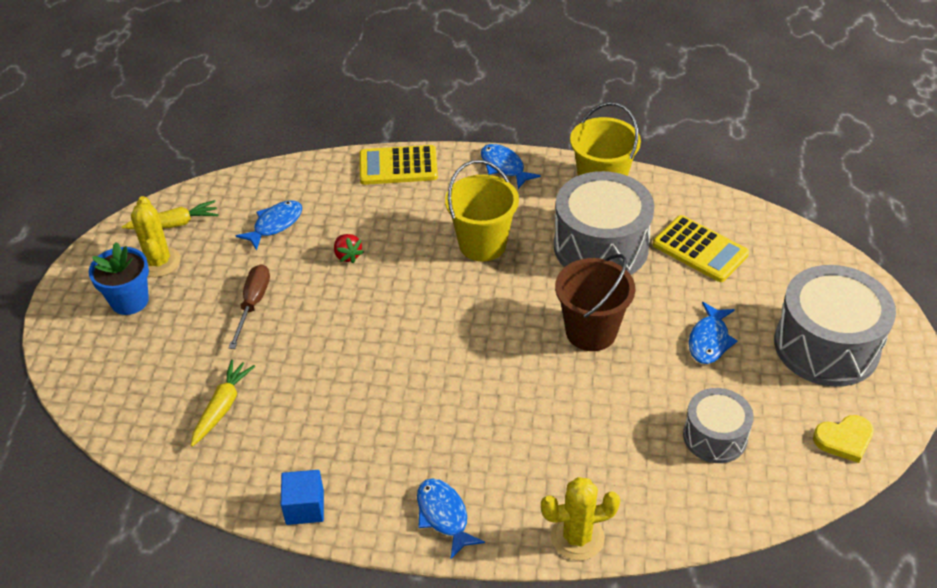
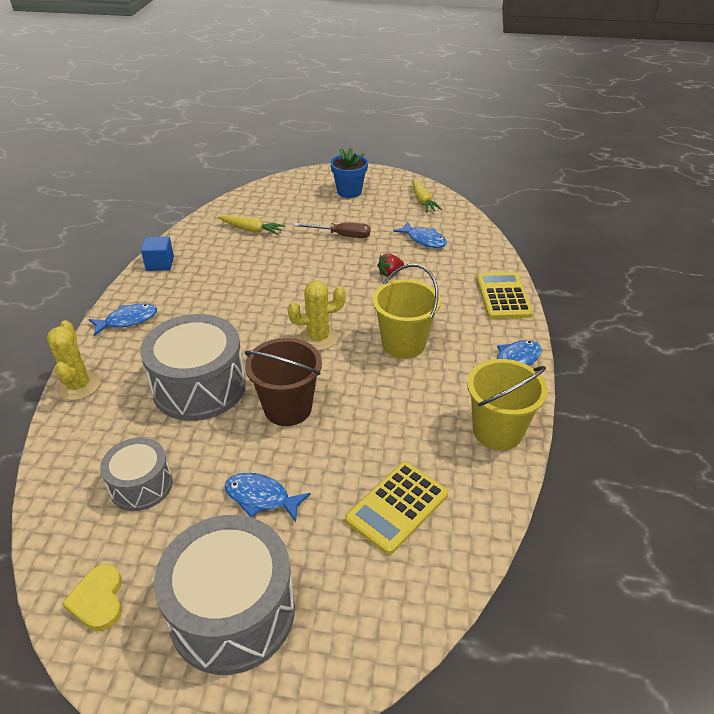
camera: 90 degrees right, 5 degrees down
(159, 262) = (384, 198): yellow cactus -> yellow cactus (318, 338)
(601, 246) = (401, 423): grey drum -> grey drum (199, 387)

